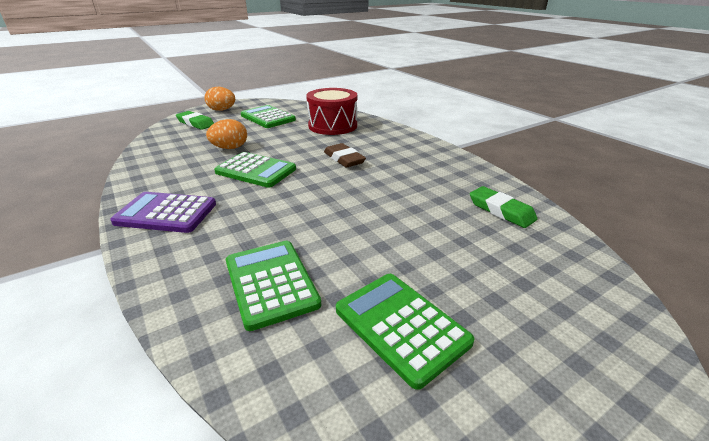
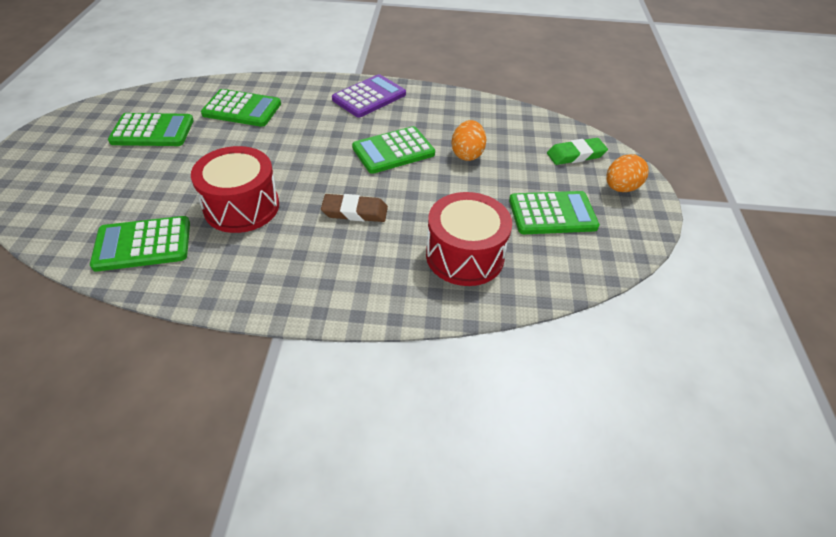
camera: 125 degrees right, 15 degrees up
(404, 195) = (241, 207): none -> red drum
(501, 210) = (143, 244): green eraser -> green calculator

